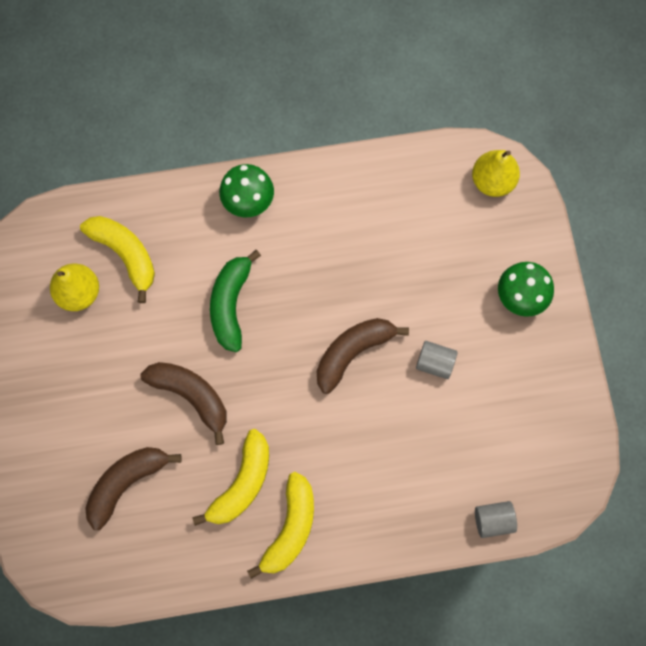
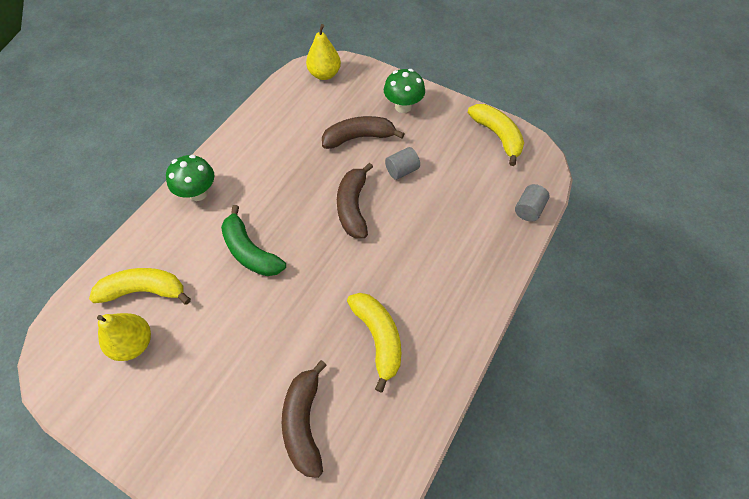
camera: 50 degrees left, 15 degrees down
(191, 396) = (285, 324): brown banana -> brown banana (358, 137)
(290, 528) = (438, 330): yellow banana -> yellow banana (497, 136)

